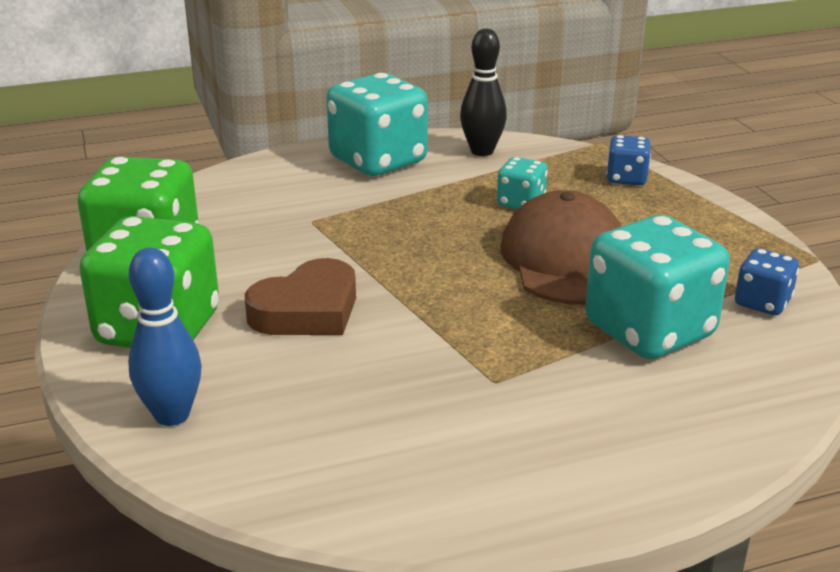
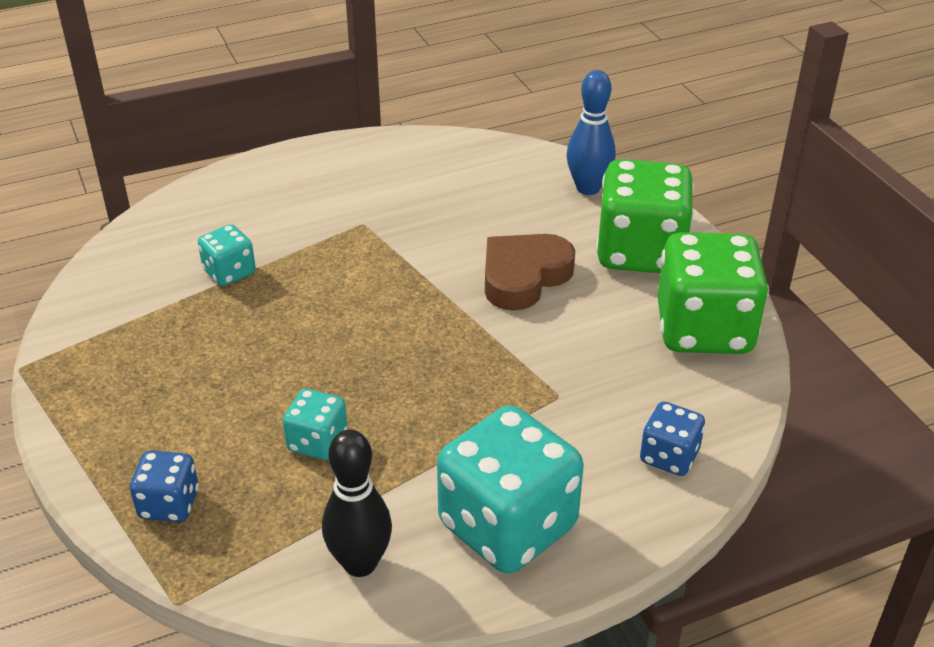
camera: 175 degrees right, 10 degrees up
(567, 260) = (281, 350): brown cap -> none
(649, 331) = (229, 272): turquoise dice -> turquoise dice, size x0.49
(762, 303) = (114, 307): blue dice -> blue dice (669, 456)

